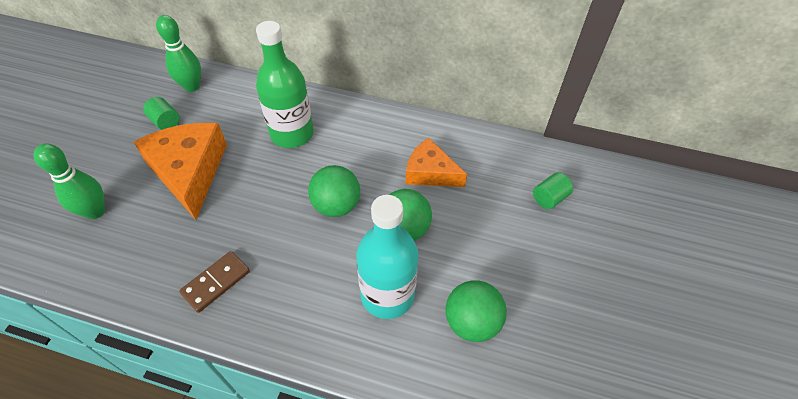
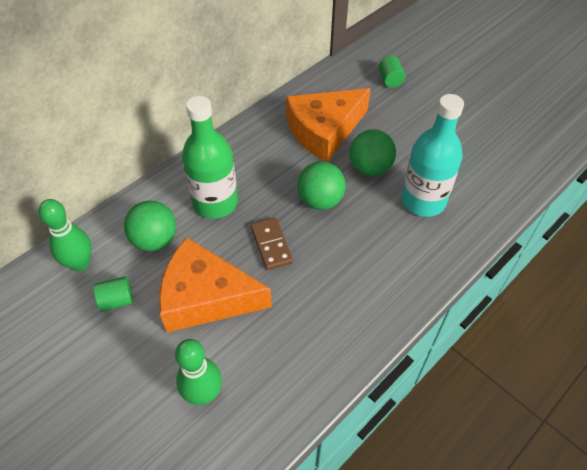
camera: 60 degrees left, 0 degrees up
(216, 282) = (351, 309): brown domino -> brown domino (271, 245)
(430, 172) = (324, 131): orange cheese -> orange cheese, size x1.61
(471, 322) = (468, 164): green ball -> green ball (155, 240)

